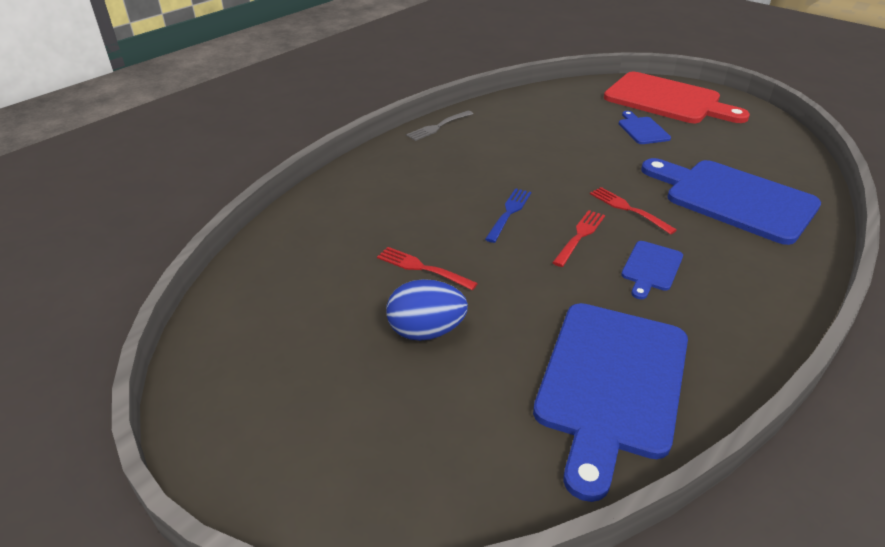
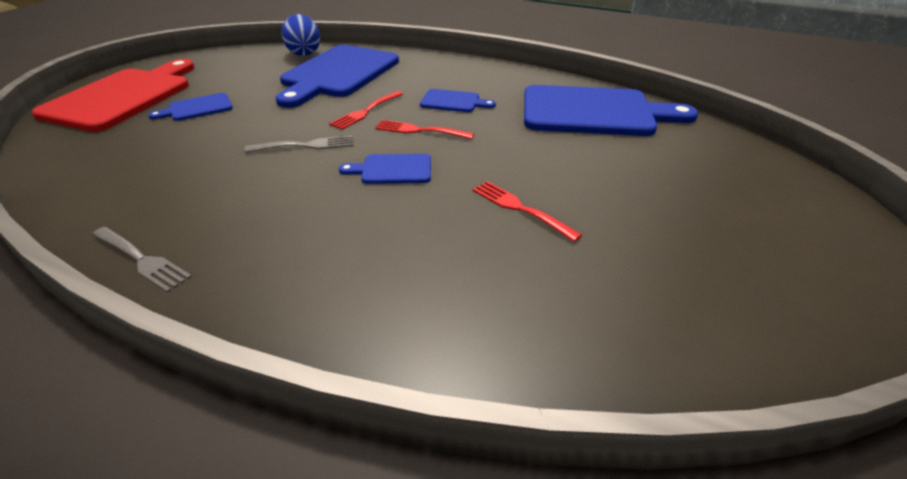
camera: 105 degrees left, 0 degrees up
(423, 268) = (521, 209): red fork -> red fork turned 120 degrees clockwise
(426, 331) = (612, 191): blue egg -> blue egg (304, 53)
(509, 213) = (392, 169): blue fork -> blue cutting board
(562, 175) = (304, 146): none -> grey fork

